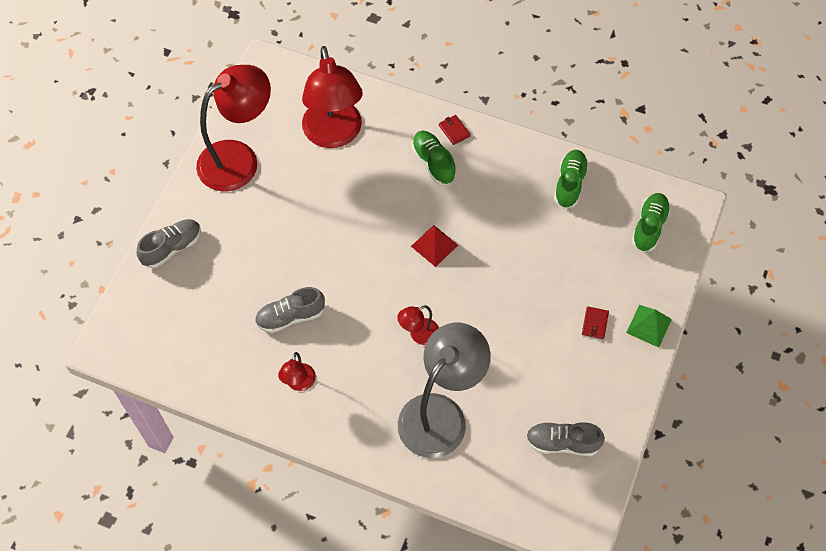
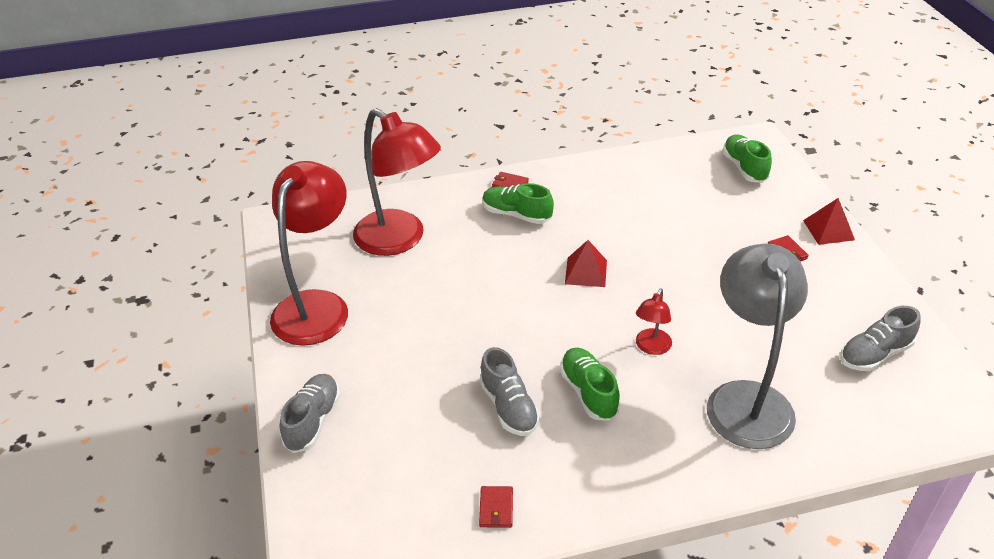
camera: 35 degrees left, 20 degrees down
(225, 378) = (496, 508): none -> red wallet
(290, 316) = (509, 407): grey shoe -> grey shoe turned 60 degrees counterclockwise
(299, 383) = (581, 461): red lamp -> none
(569, 184) = (649, 172): green shoe -> green shoe (588, 392)
(649, 325) = (828, 230): green pyramid -> red pyramid

